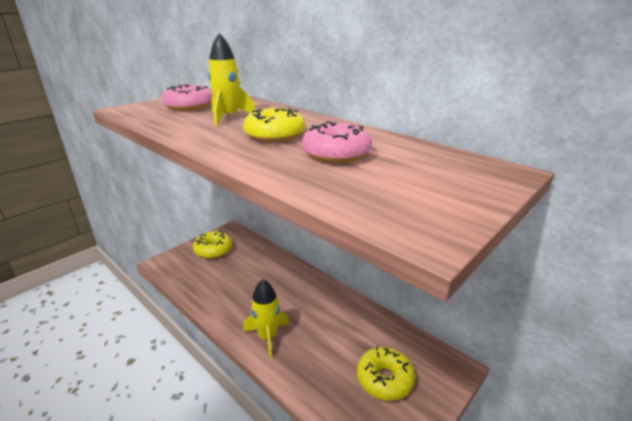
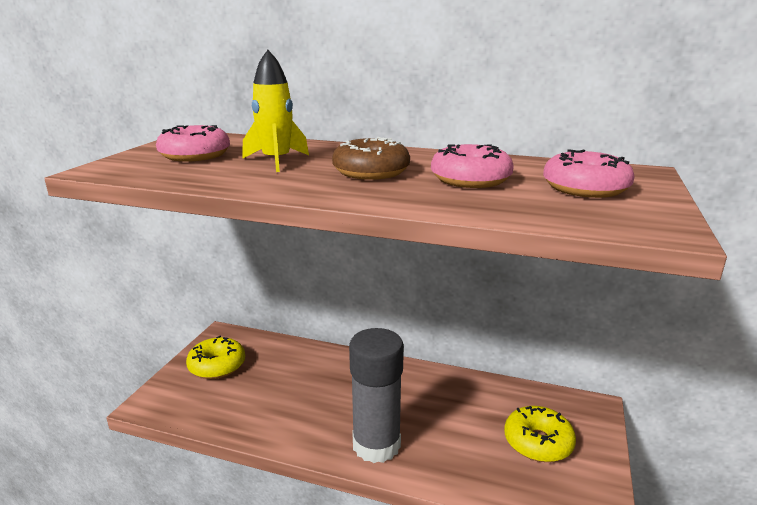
camera: 25 degrees left, 5 degrees down
(267, 336) = (376, 445): yellow rocket -> grey glue stick
(274, 135) = (371, 172): yellow donut -> brown donut
(421, 179) = (585, 188): none -> pink donut

